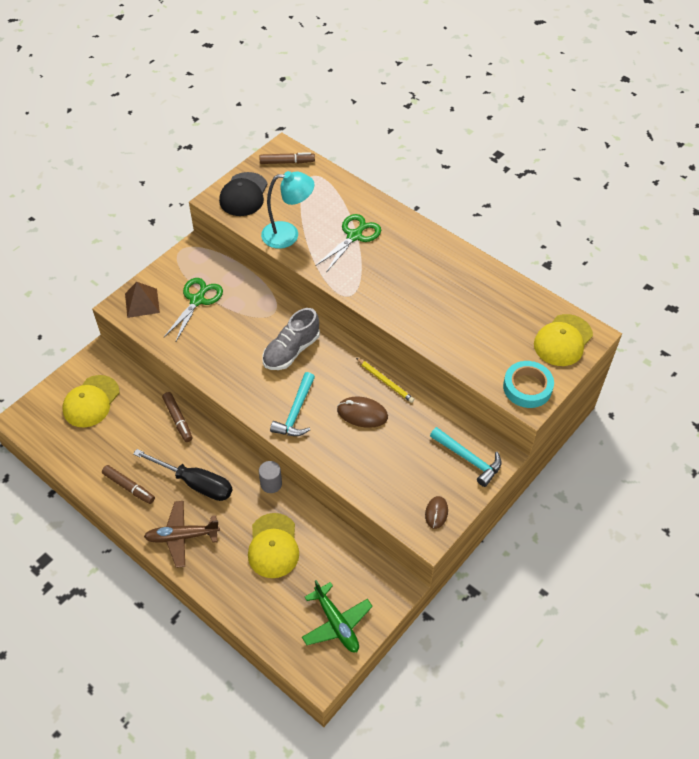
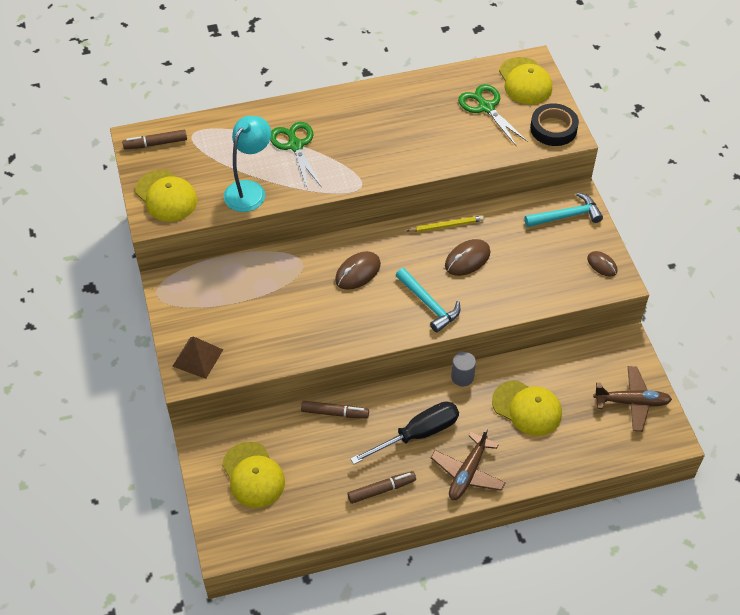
camera: 55 degrees left, 0 degrees up
(197, 300) = (235, 312): green scissors -> green scissors (486, 107)
(243, 194) = (166, 196): black cap -> yellow cap
(287, 162) = (155, 144): brown marker -> brown marker turned 135 degrees counterclockwise
(291, 351) = (358, 272): grey shoe -> brown mouse
(336, 623) = (632, 402): green plane -> brown plane
(527, 387) = (553, 128): turquoise tape -> black tape

